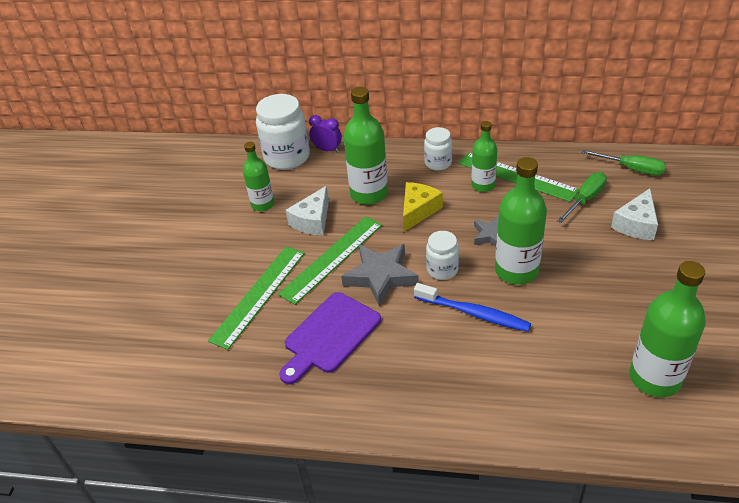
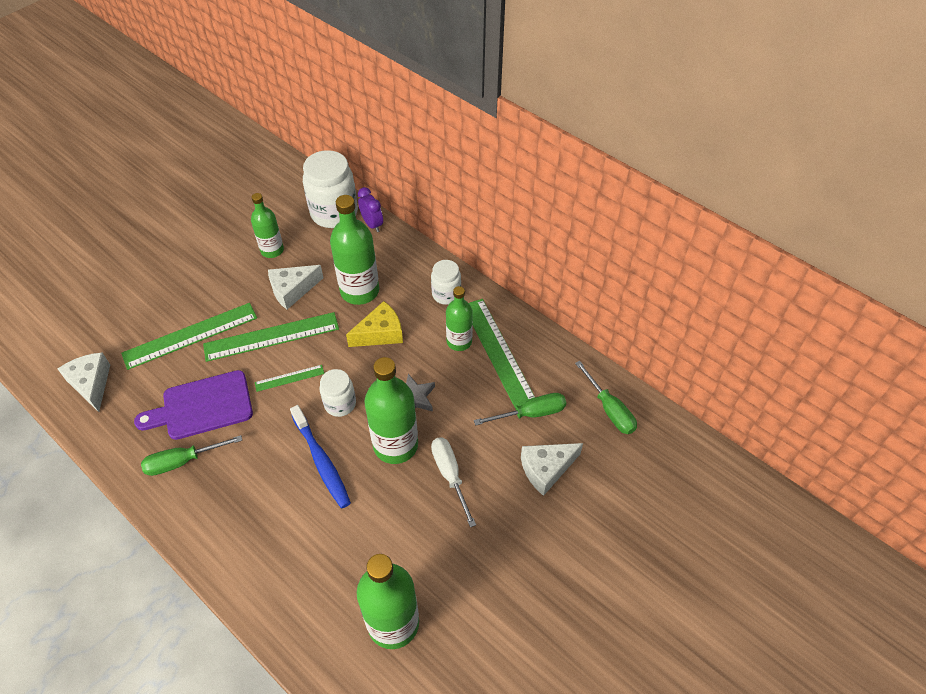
camera: 30 degrees right, 10 degrees up
(204, 379) = (91, 384): none -> white cheese
(359, 382) = (182, 461): none -> green screwdriver
(381, 276) = (289, 378): grey star -> green ruler
(577, 265) = (450, 475): none -> white screwdriver

